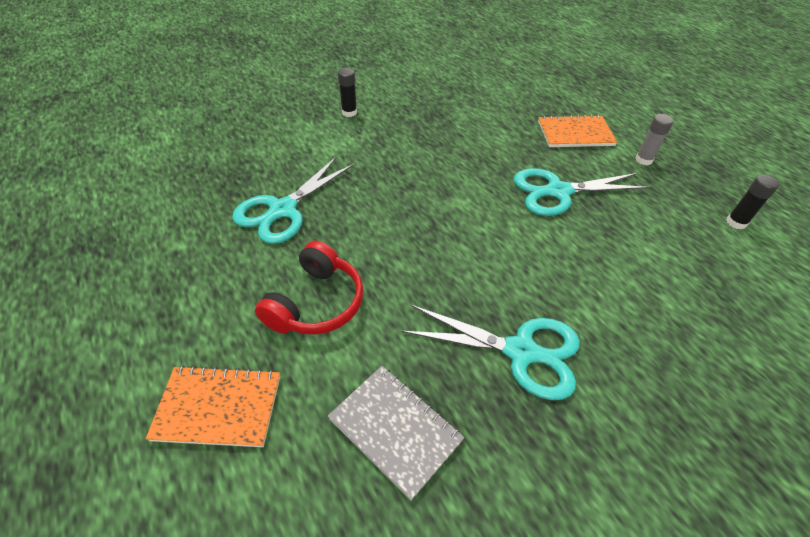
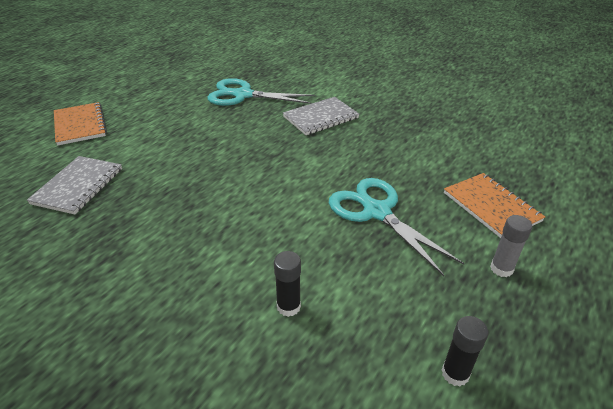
camera: 65 degrees right, 10 degrees down
(316, 303) = (167, 131): red headphones -> none
(349, 112) = (375, 85): black glue stick -> black glue stick (288, 306)
(384, 169) = (321, 117): none -> grey notebook
(520, 351) = (161, 226): turquoise scissors -> none

